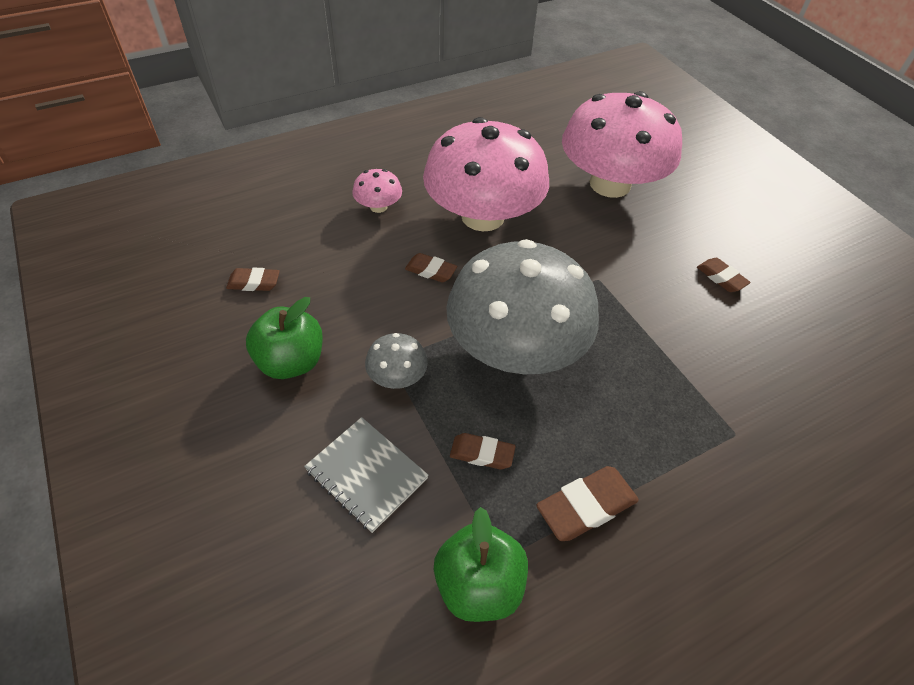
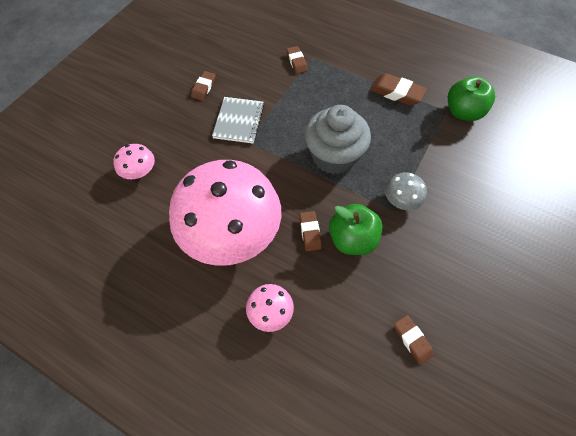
camera: 120 degrees left, 10 degrees up
(291, 362) = (443, 261): green apple -> green apple (352, 239)
(366, 474) = (463, 178): grey notebook -> grey notebook (239, 121)
(482, 454) = (408, 139): brown eraser -> brown eraser (296, 62)
(515, 348) = (334, 156): grey mushroom -> grey cupcake
(610, 184) = (139, 171): pink mushroom -> pink mushroom, size x0.41

